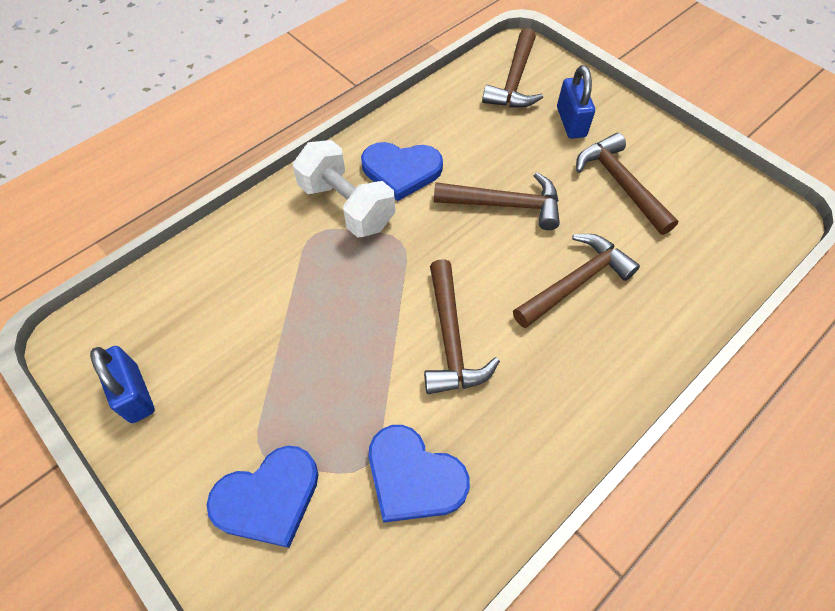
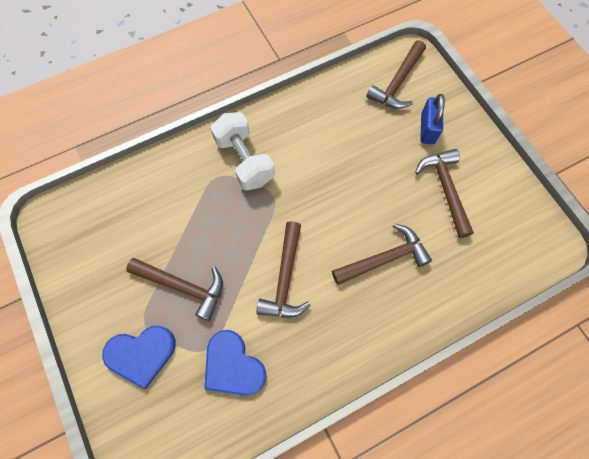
camera: 15 degrees right, 10 degrees up
(134, 393) = (77, 263): blue padlock -> none
(401, 171) = (290, 141): blue heart -> none
(505, 204) = (355, 186): brown hammer -> brown hammer (183, 286)

